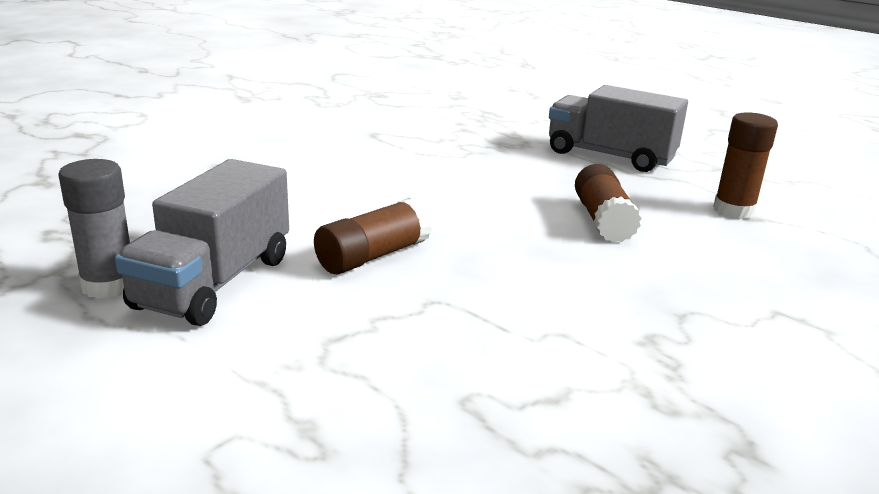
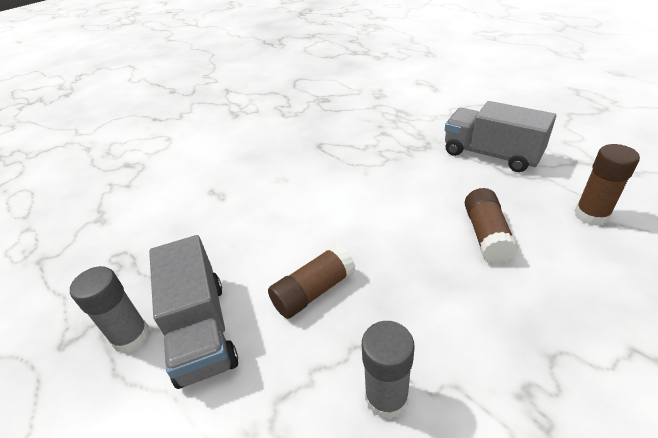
camera: 10 degrees right, 15 degrees up
(214, 282) = (201, 330): grey truck -> grey truck turned 45 degrees counterclockwise
(475, 340) = (386, 397): none -> grey glue stick

